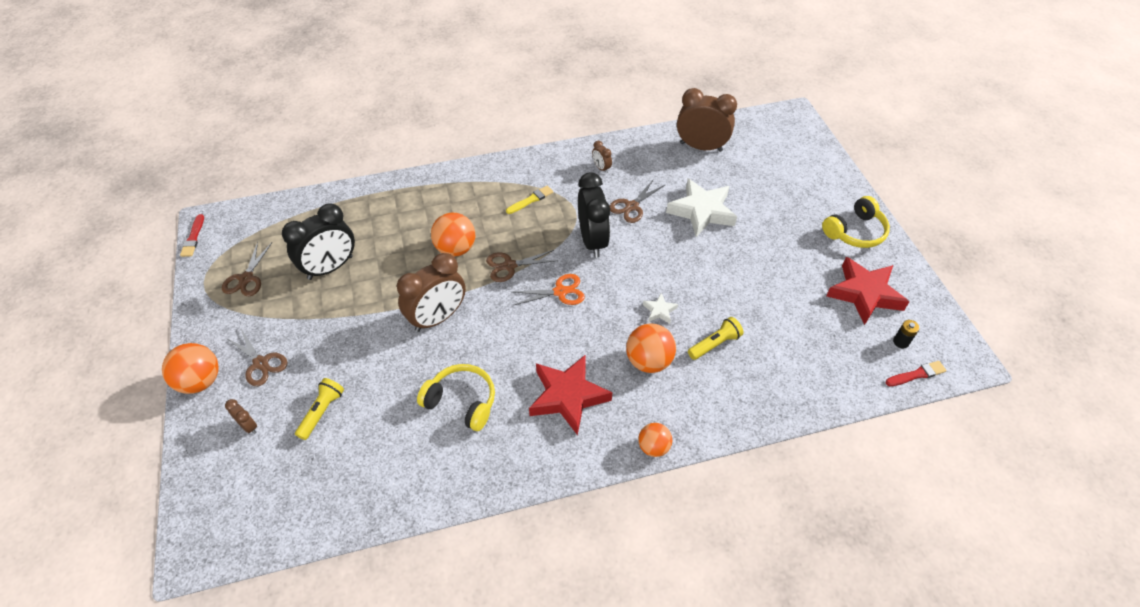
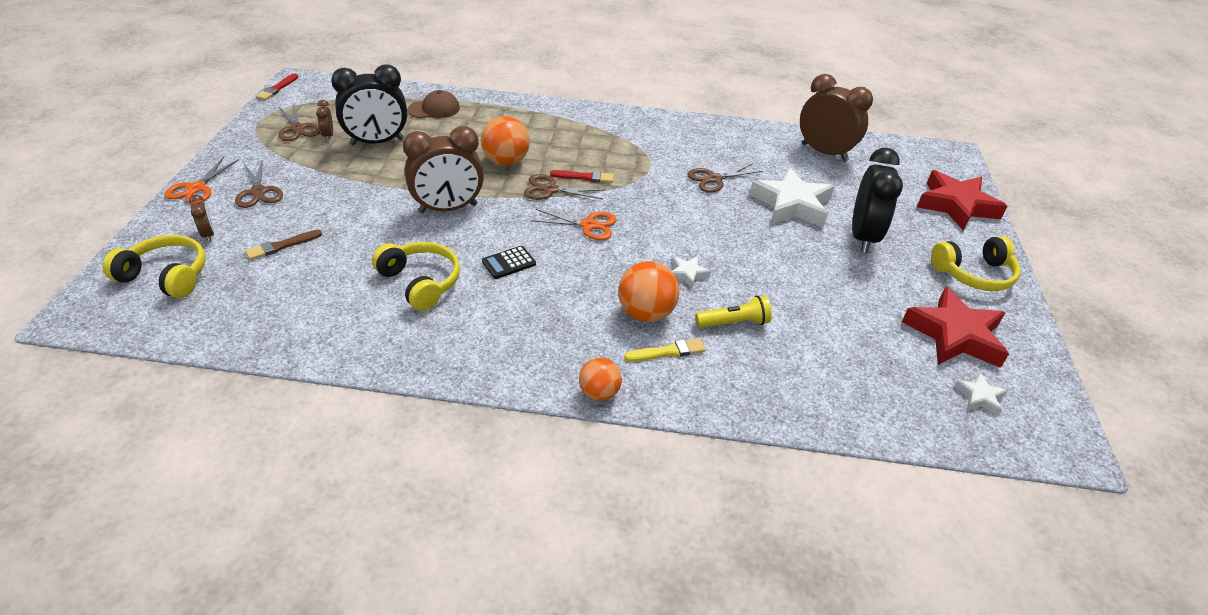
camera: 20 degrees right, 10 degrees down
(200, 381) = (196, 188): orange ball -> orange scissors
(242, 483) = (166, 276): none -> yellow headphones
(246, 278) = (297, 128): brown scissors -> brown scissors turned 60 degrees counterclockwise
(322, 412) = (281, 246): yellow flashlight -> brown brush
(357, 211) = (434, 109): none -> brown cap
(520, 354) = (509, 263): none -> black calculator
(531, 200) = (609, 145): yellow brush -> yellow brush (667, 351)
(568, 396) = (534, 315): red star -> red star (956, 205)
(592, 241) = (652, 195): black clock -> black clock (863, 237)
(601, 168) = (701, 141): brown clock -> brown clock (328, 135)
(901, 342) = (979, 397): black battery -> white star
(917, 374) = (985, 437): red brush -> red brush (585, 177)

